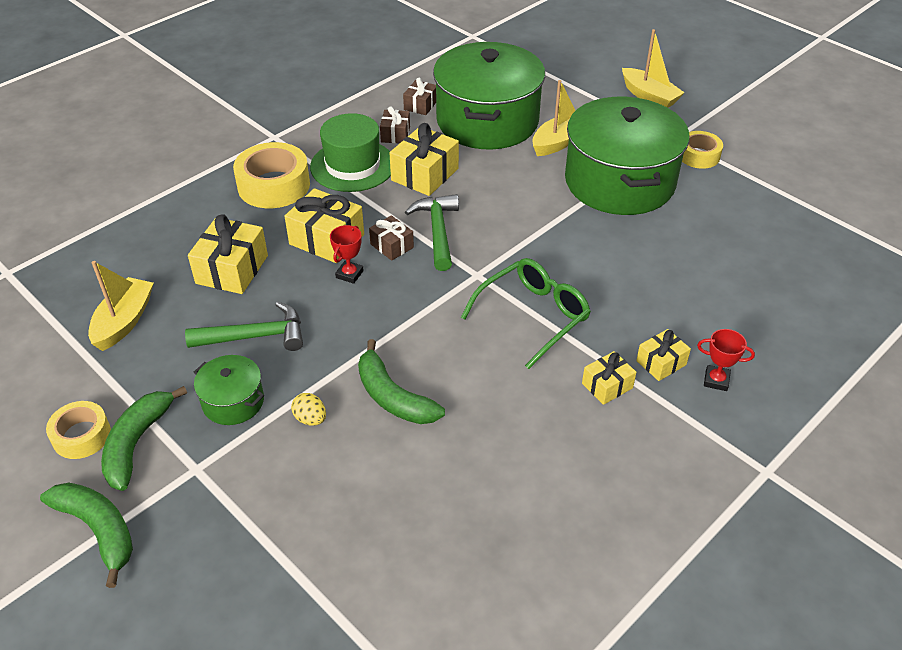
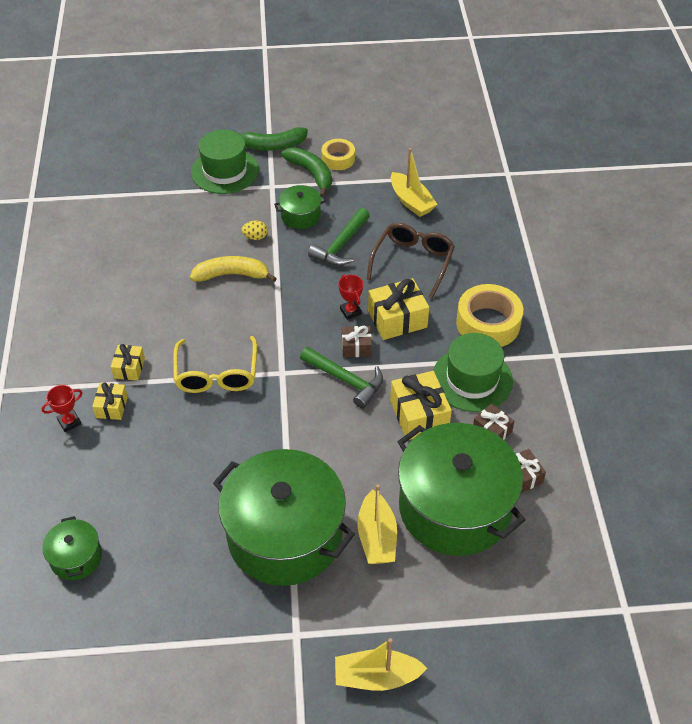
camera: 130 degrees right, 5 degrees up
(203, 546) = (225, 171): none -> green hat
(232, 269) = (413, 262): yellow gift -> brown glasses
(393, 397) = (232, 275): green banana -> yellow banana
(533, 316) = (216, 374): green glasses -> yellow glasses
(698, 155) = (256, 628): yellow tape -> none
(798, 274) = (76, 557): none -> green pot

